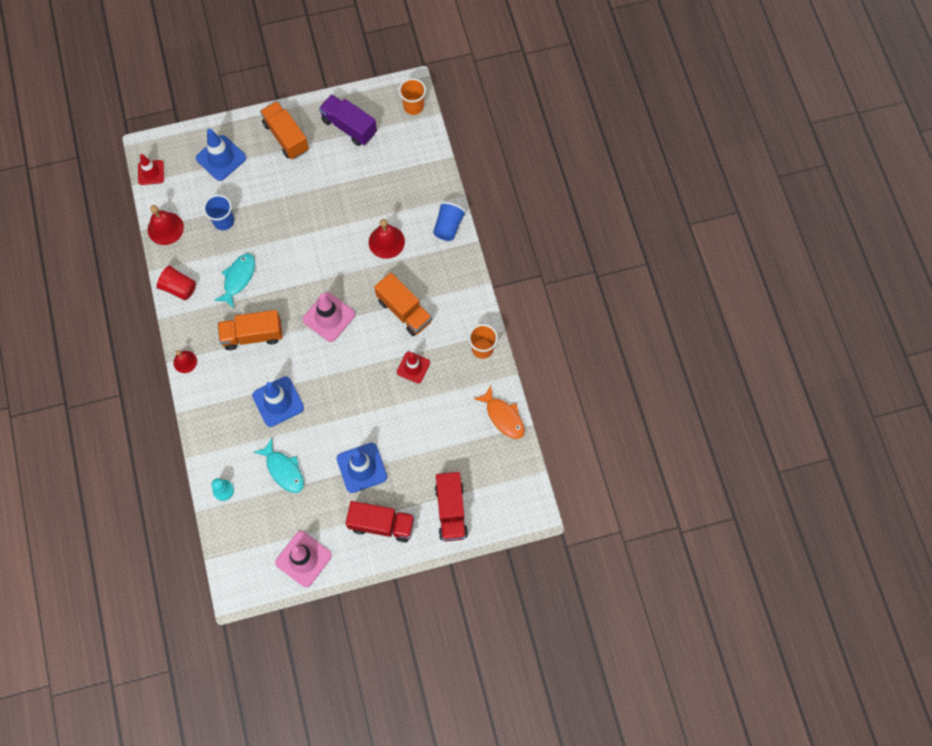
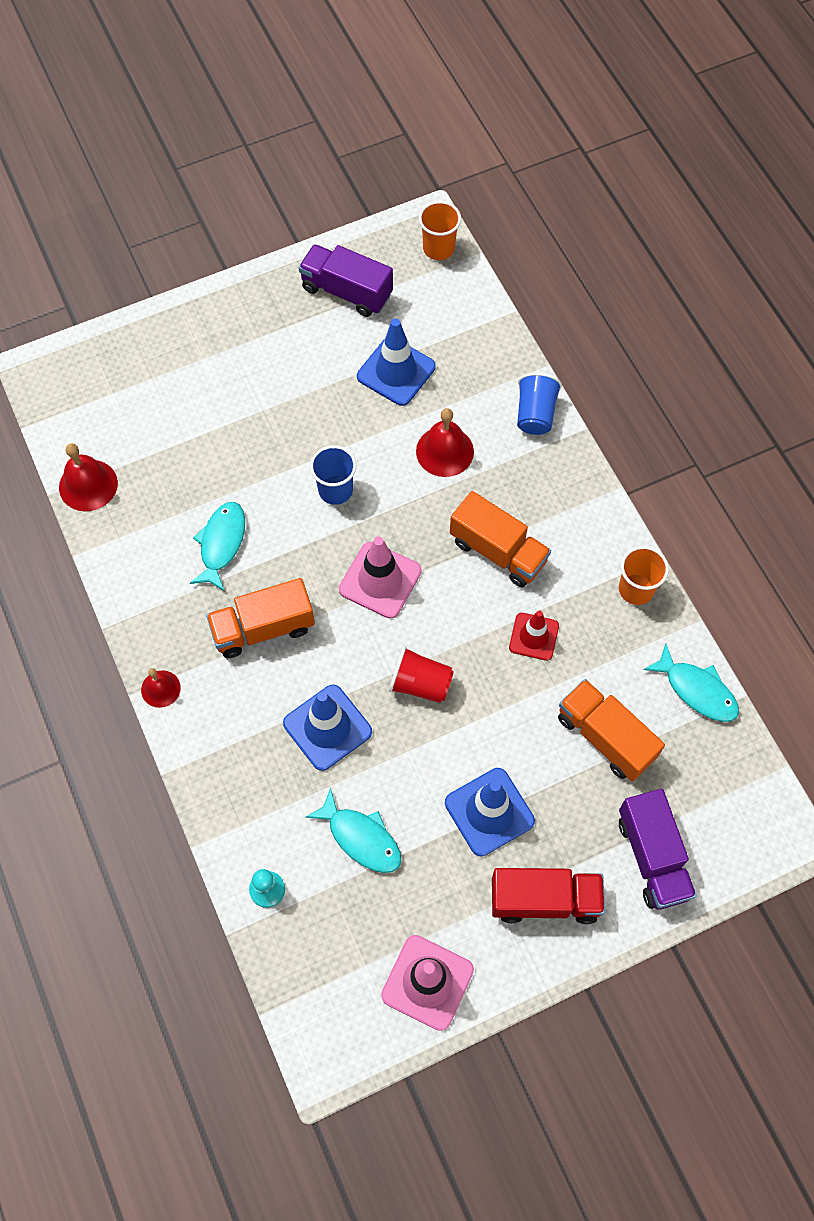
camera: 10 degrees left, 5 degrees down
(151, 172) = (49, 404): red traffic cone -> none
(178, 287) = (127, 573): red cup -> red cup (420, 684)
(221, 158) = (156, 366): blue traffic cone -> blue traffic cone (396, 372)
(224, 221) = (180, 460): blue cup -> blue cup (335, 490)
(286, 137) = (252, 321): orange truck -> orange truck (605, 737)
(451, 510) = (652, 857): red truck -> purple truck
(503, 416) = (697, 690): orange fish -> turquoise fish

